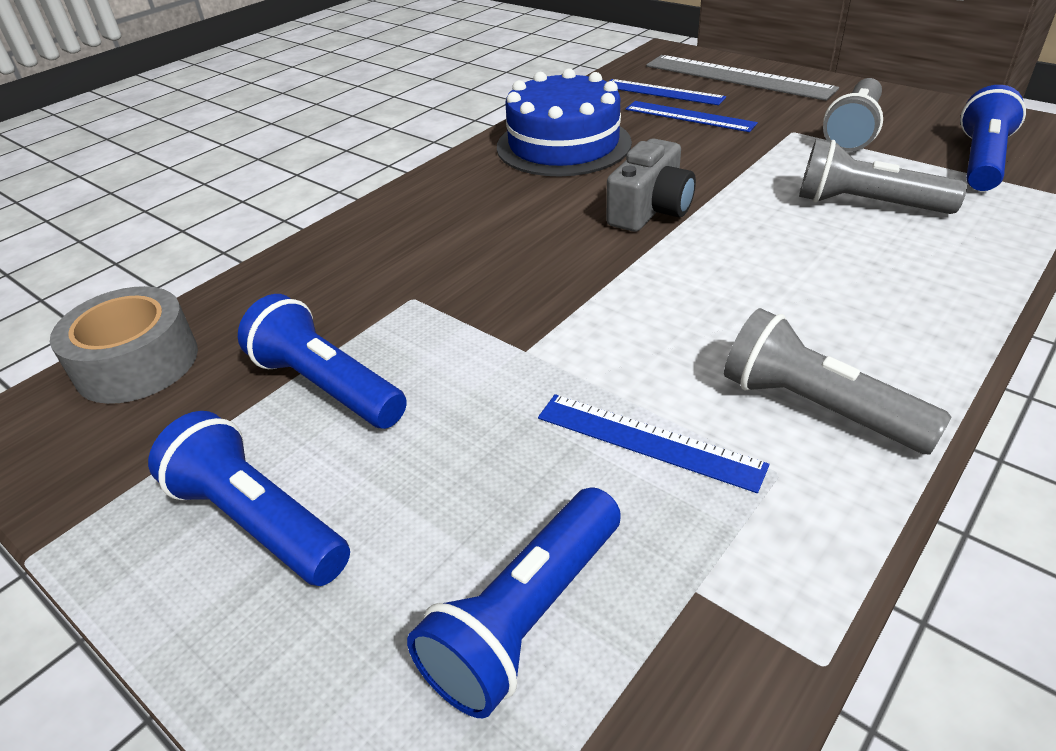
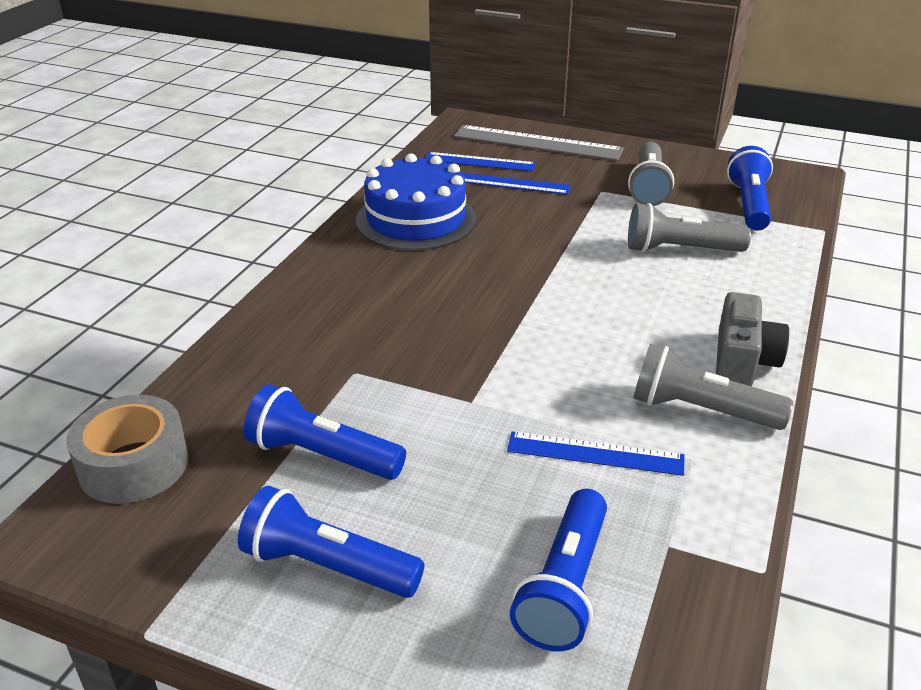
camera: 20 degrees left, 5 degrees down
(650, 210) = (517, 272): grey camera -> grey camera (742, 360)

